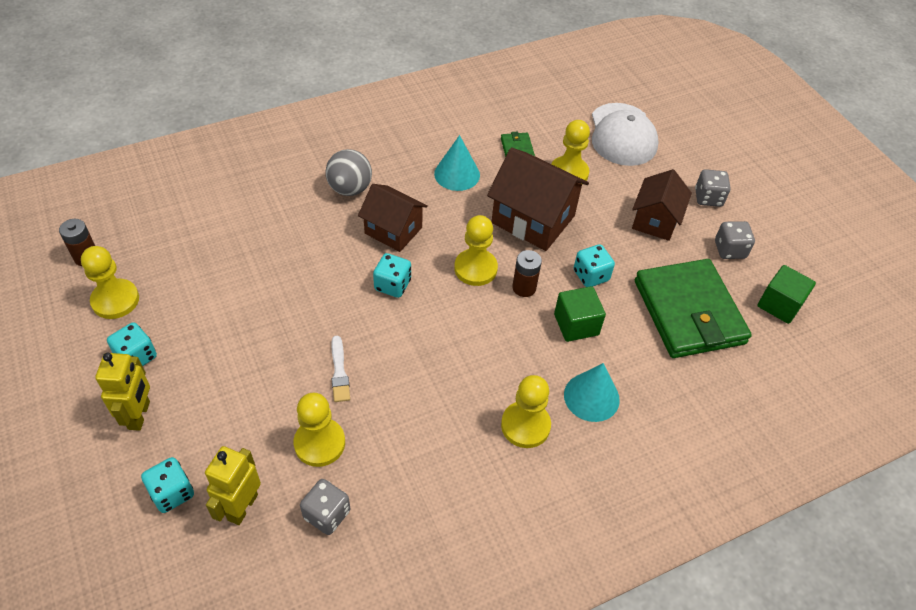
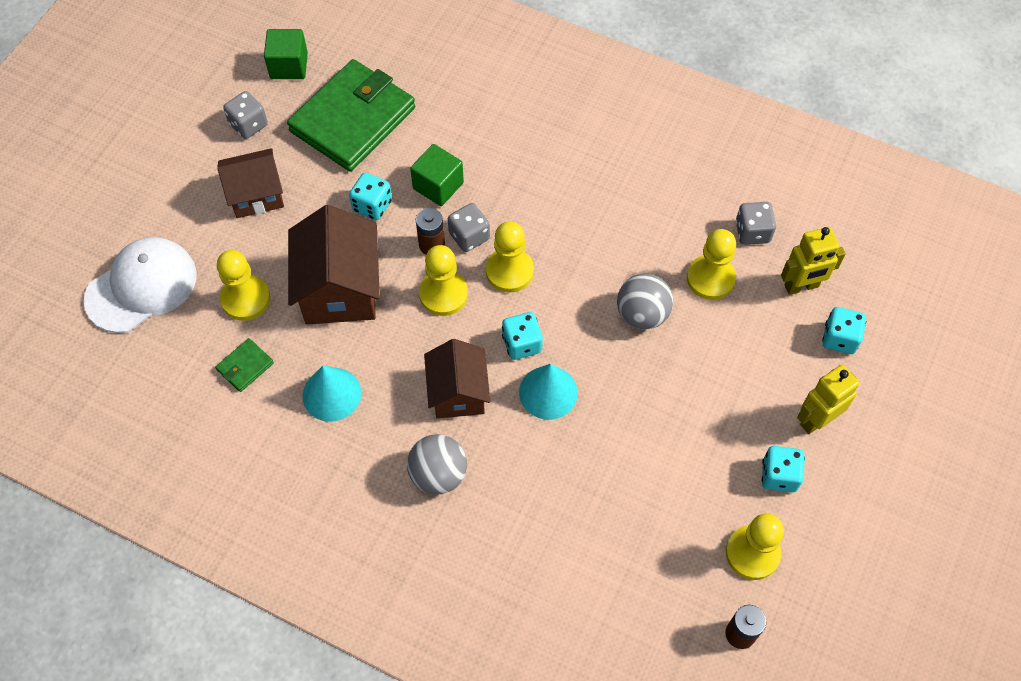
camera: 125 degrees left, 10 degrees up
(339, 372) = (642, 314): white brush -> grey ball
(525, 425) = (566, 163): yellow pawn -> yellow pawn (509, 271)
(591, 397) = (500, 138): turquoise cone -> turquoise cone (548, 392)
(708, 198) = (187, 170): grey dice -> grey dice (469, 236)

